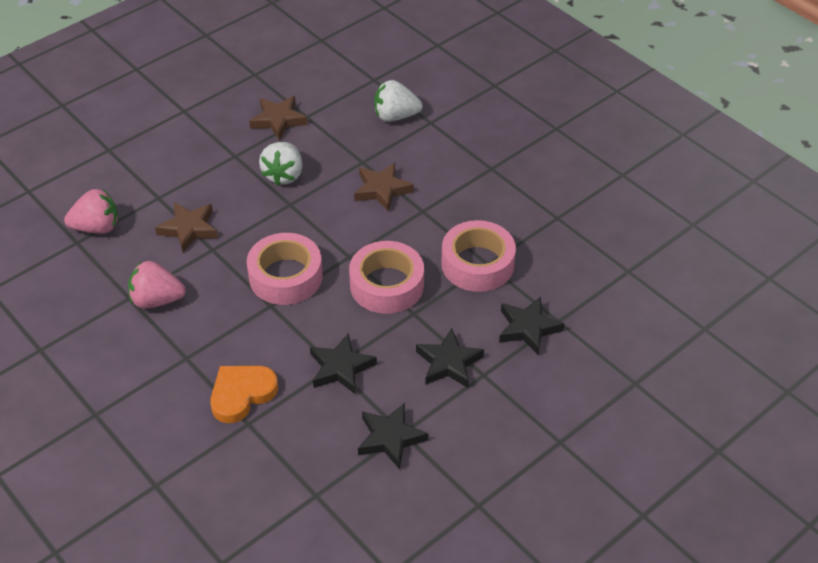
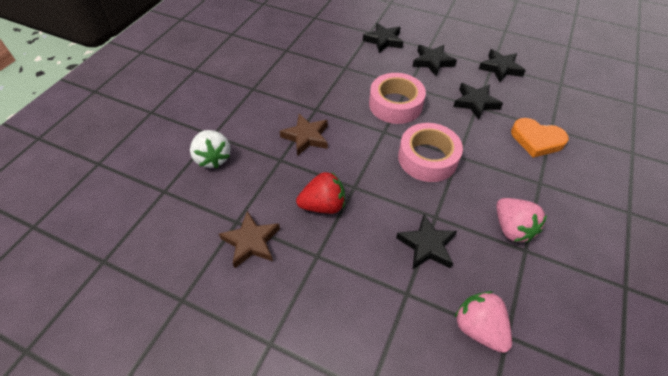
camera: 115 degrees left, 5 degrees up
(189, 229) = (427, 245): brown star -> black star
(284, 175) = (323, 205): white strawberry -> red strawberry
(477, 264) = (348, 71): pink tape -> none

